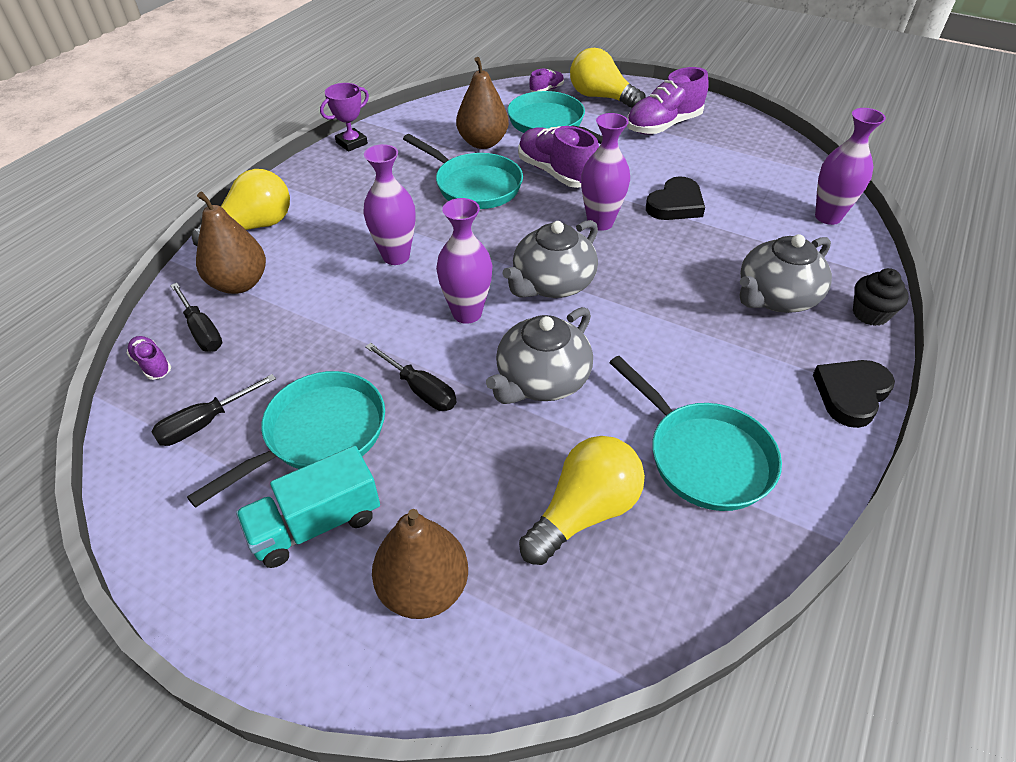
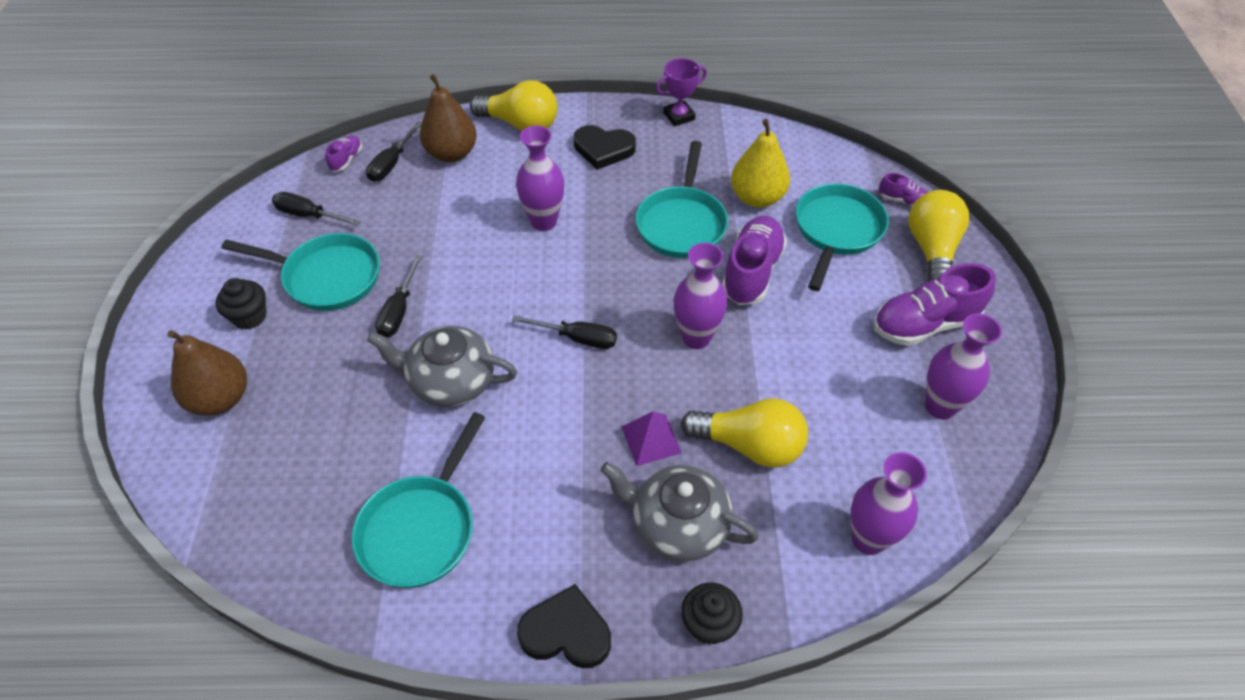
camera: 60 degrees right, 5 degrees up
(316, 524) = (249, 316): turquoise truck -> black cupcake
(351, 143) = (679, 116): purple trophy -> purple trophy turned 45 degrees counterclockwise
(467, 313) = (502, 298): purple vase -> purple vase (940, 406)
(483, 143) = (757, 198): brown pear -> yellow pear
(552, 284) = (577, 338): grey teapot -> black screwdriver
(584, 512) = (324, 465): yellow light bulb -> yellow light bulb (750, 445)
(663, 126) = (924, 324): purple shoe -> purple shoe turned 45 degrees counterclockwise
(675, 204) = (776, 387): black heart -> black heart (603, 149)
(686, 281) = (651, 439): none -> purple pyramid

